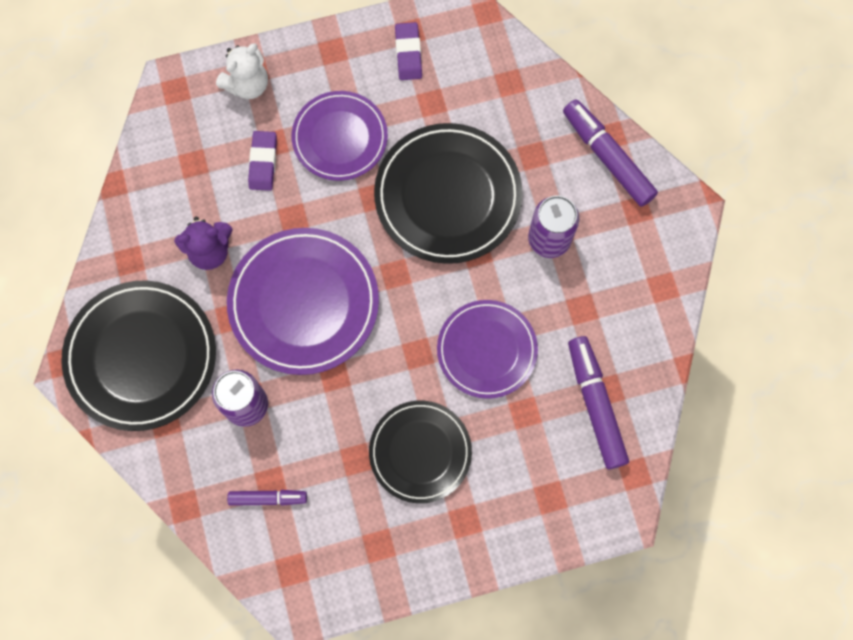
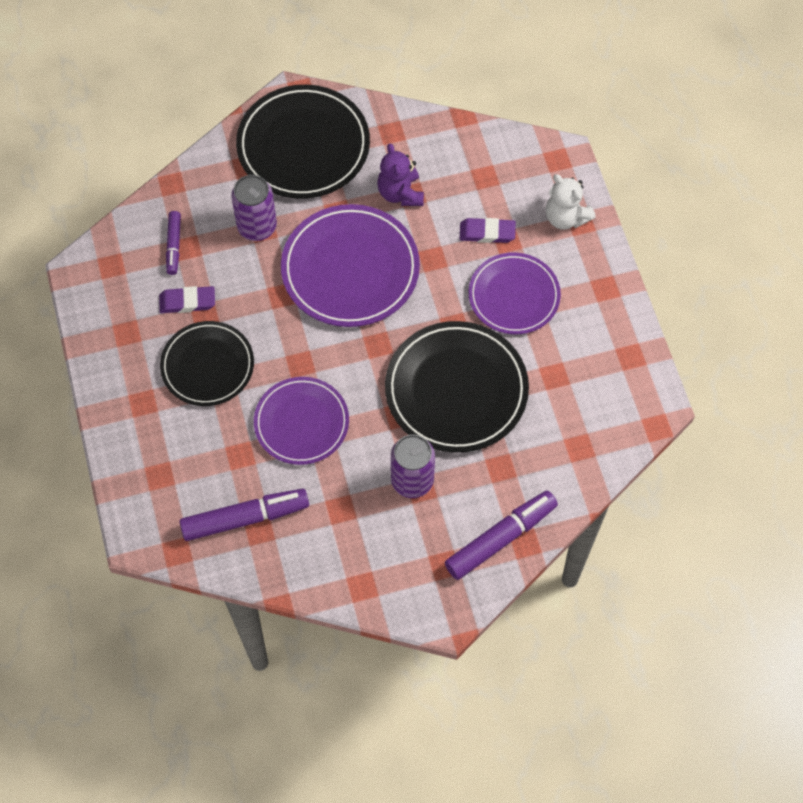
camera: 90 degrees right, 10 degrees down
(408, 53) = (606, 355): purple eraser -> purple eraser (187, 302)

